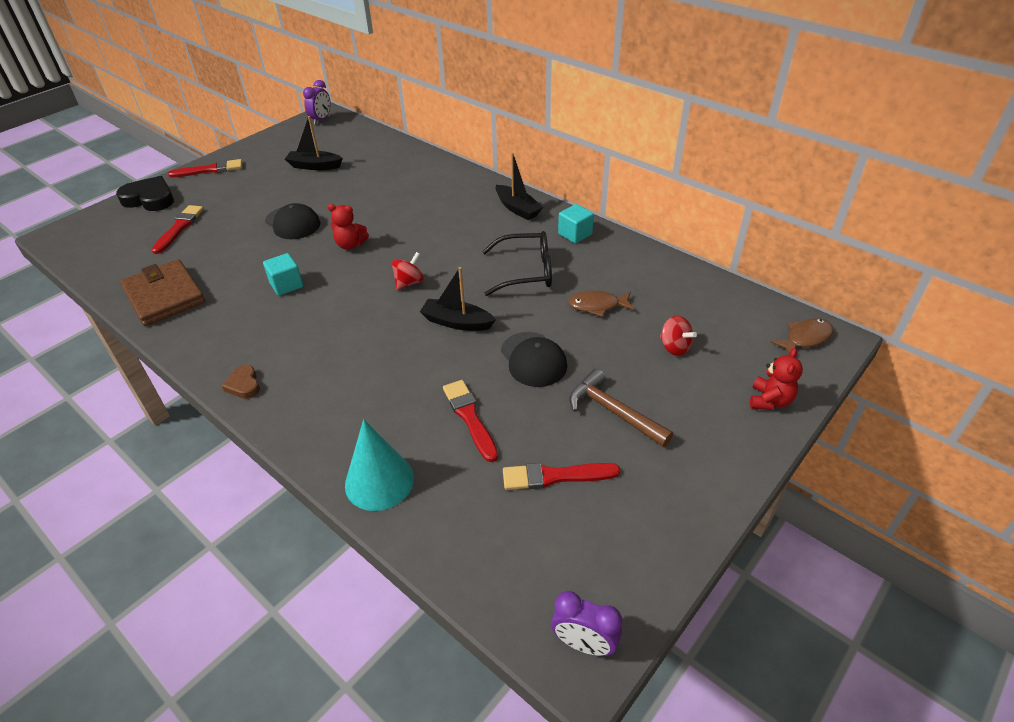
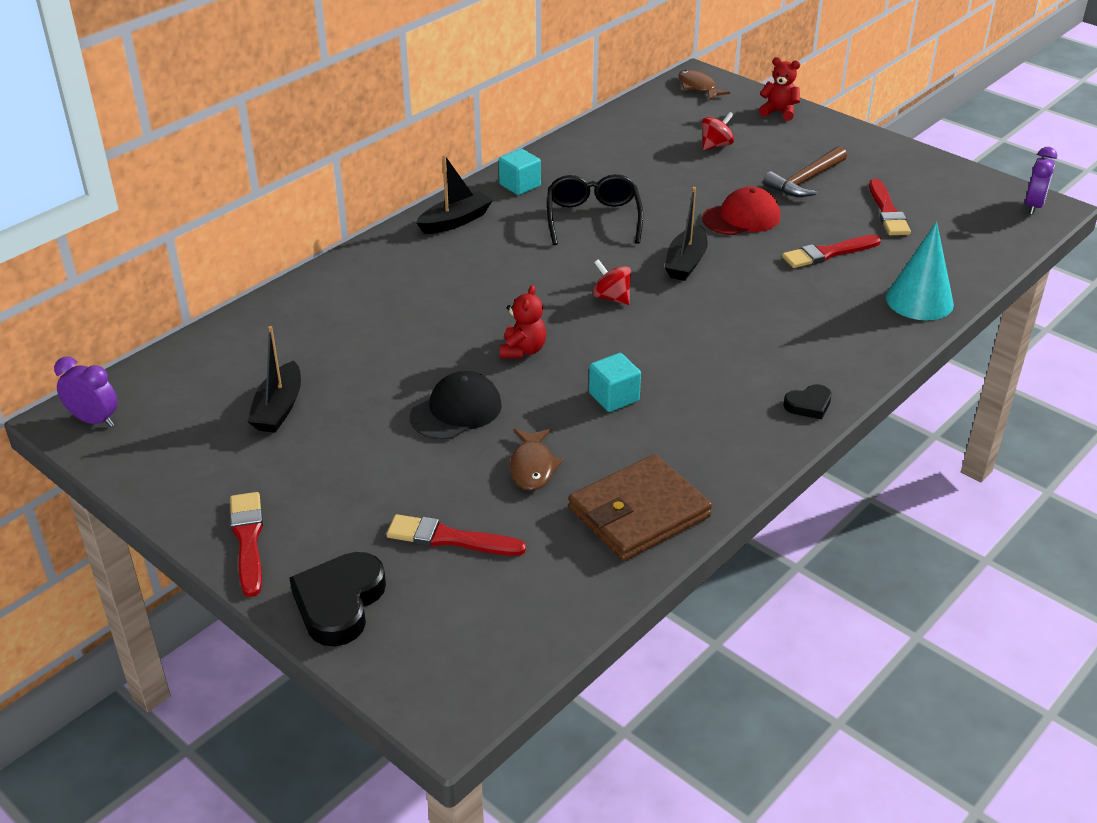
camera: 90 degrees left, 5 degrees down
(244, 385) = (808, 405): brown heart -> black heart
(533, 359) = (741, 218): black cap -> red cap
(597, 306) = (655, 179): brown fish -> brown fish (532, 467)

